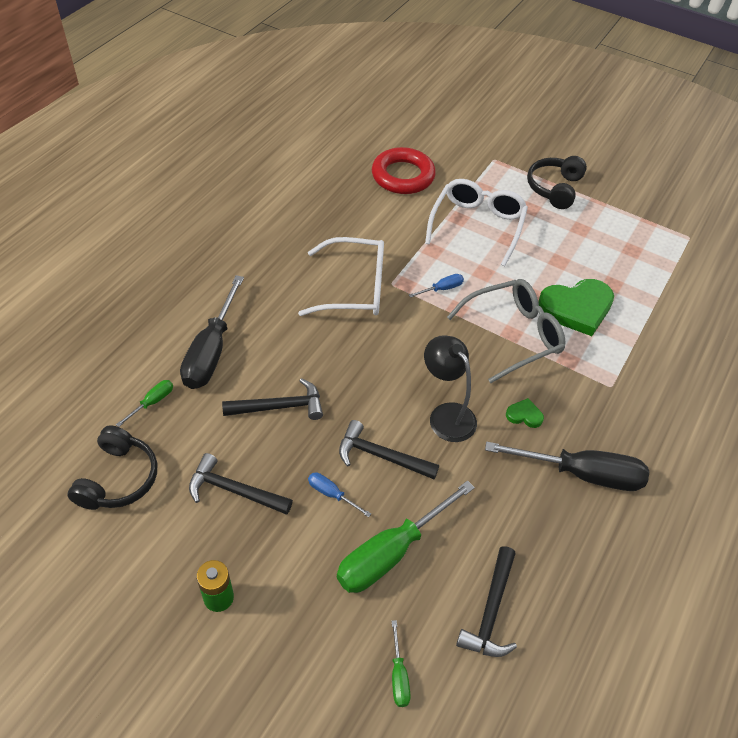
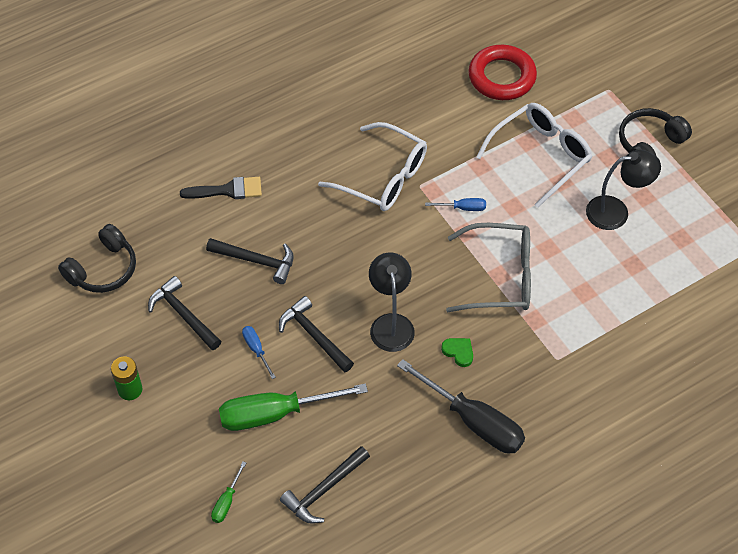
camera: 30 degrees right, 5 degrees up
(152, 402) = (158, 217): green screwdriver -> none
(211, 351) = (228, 190): black screwdriver -> black brush
(568, 247) = (616, 212): none -> black lamp
(576, 308) = (578, 275): green heart -> none

